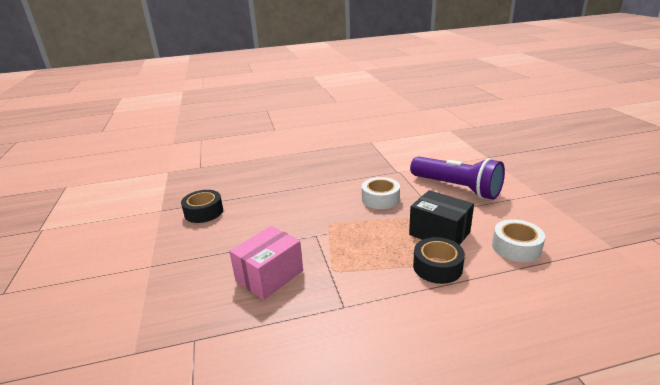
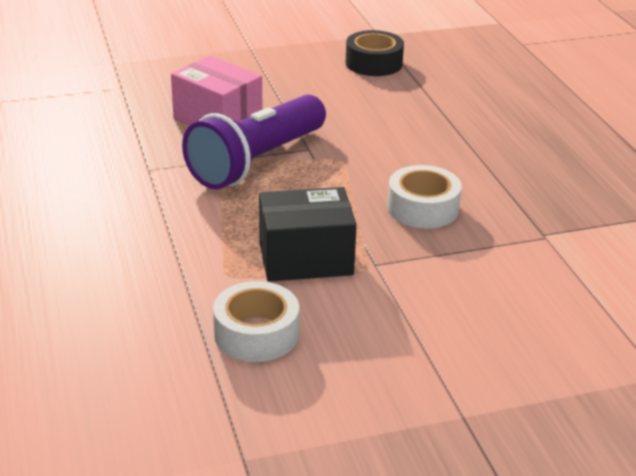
camera: 85 degrees right, 5 degrees up
(437, 267) = (215, 246): black tape -> none
(439, 233) = (305, 258): black box -> black box turned 45 degrees clockwise
(456, 188) = (477, 301): purple flashlight -> purple flashlight (257, 162)

